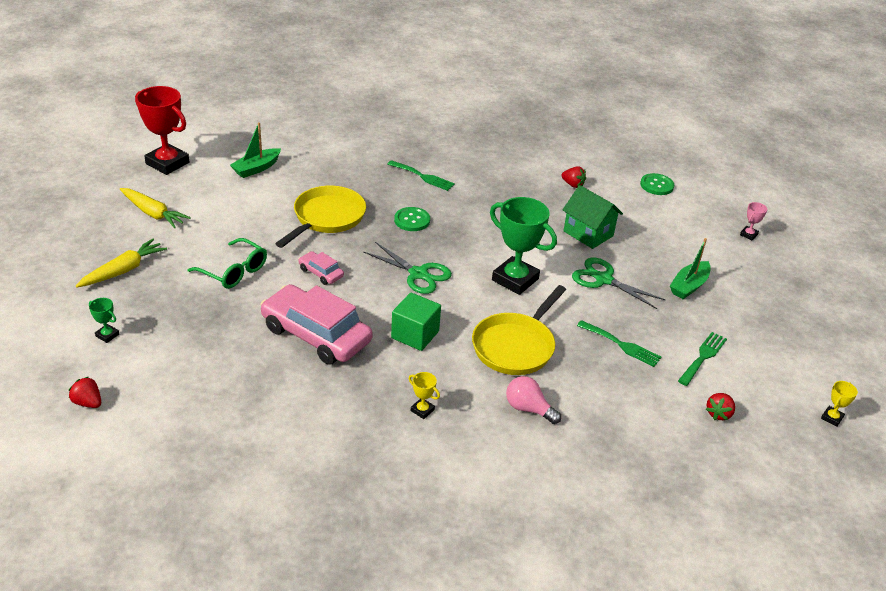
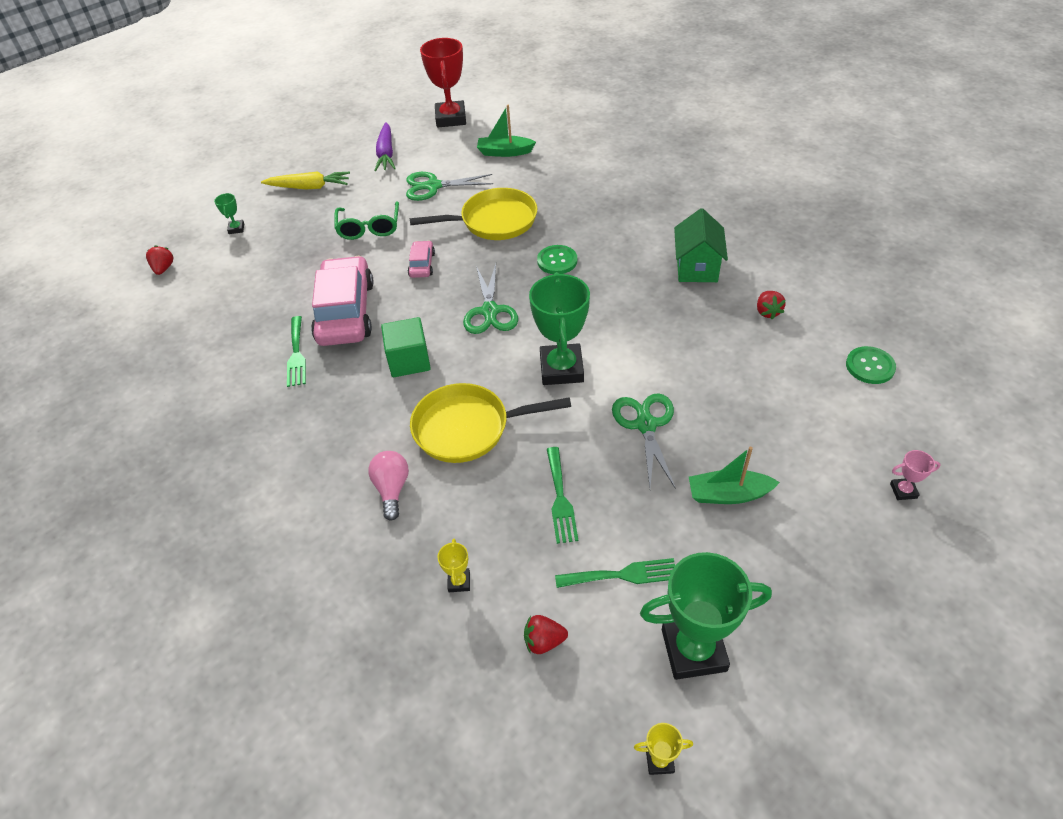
camera: 55 degrees right, 10 degrees up
(153, 213) = (386, 154): yellow carrot -> purple carrot
(238, 217) = (433, 186): none -> green scissors
(422, 410) = (320, 425): yellow trophy -> yellow trophy (459, 582)
(423, 176) = (628, 226): green fork -> green fork (296, 354)
(588, 233) = (703, 370): green house -> green house (696, 267)
(777, 364) = (693, 650): none -> green trophy

